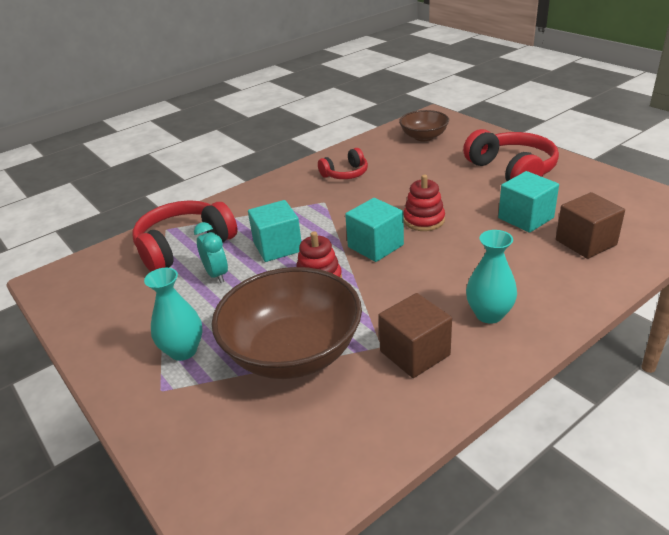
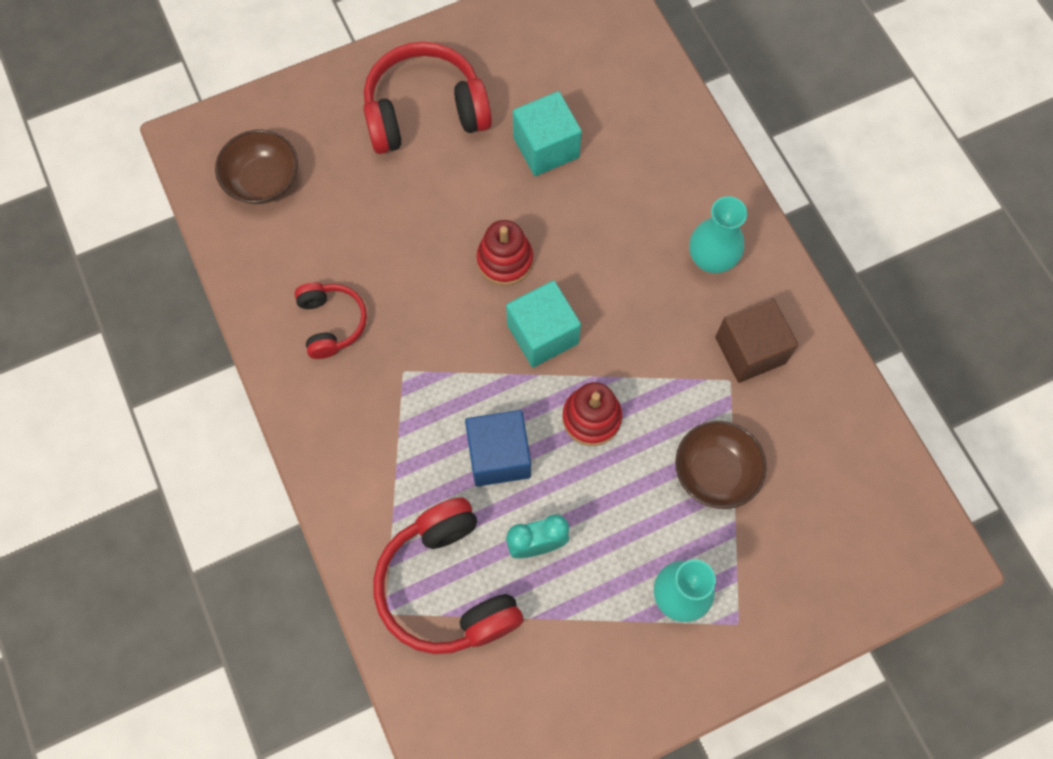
camera: 80 degrees left, 35 degrees up
(277, 247) = (499, 456): turquoise cube -> blue cube
(293, 352) = (715, 472): brown bowl -> brown bowl, size x0.55
(585, 242) = (618, 112): brown cube -> none

